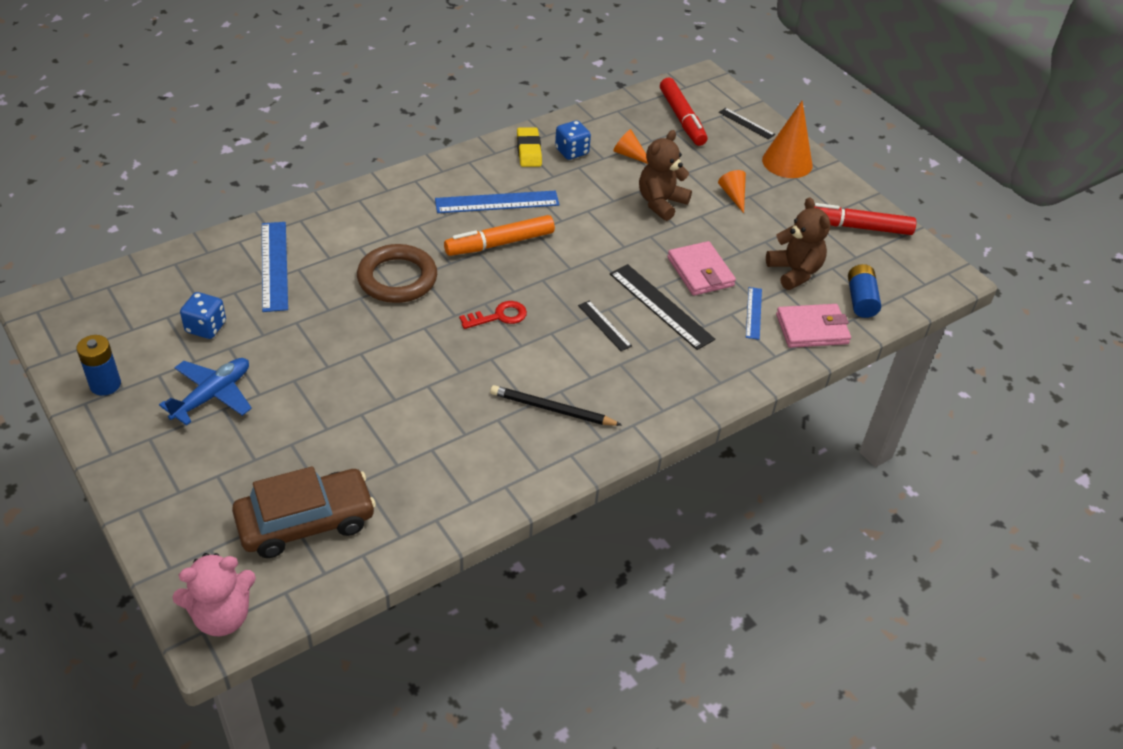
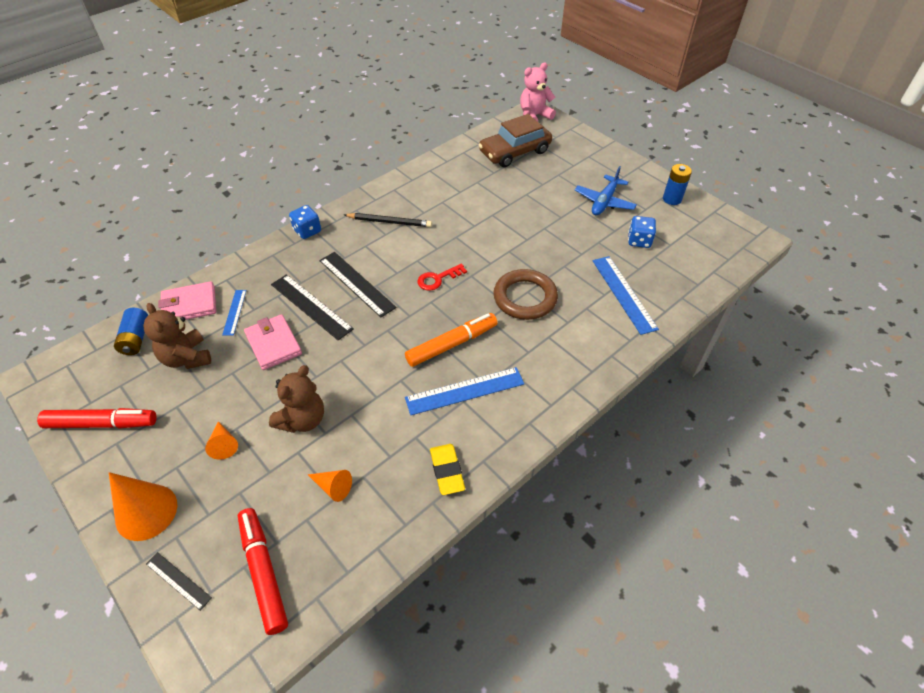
camera: 175 degrees right, 5 degrees up
(571, 151) = (399, 479): blue dice -> blue dice (307, 231)
(604, 325) = (356, 283): black ruler -> black ruler, size x1.80

